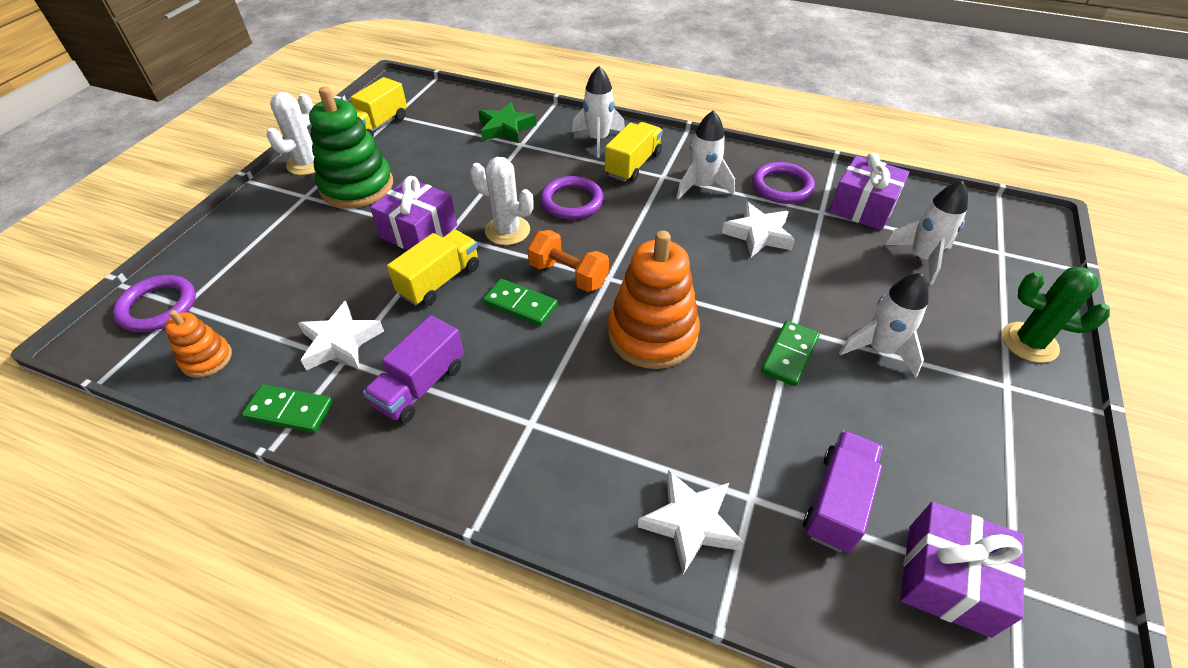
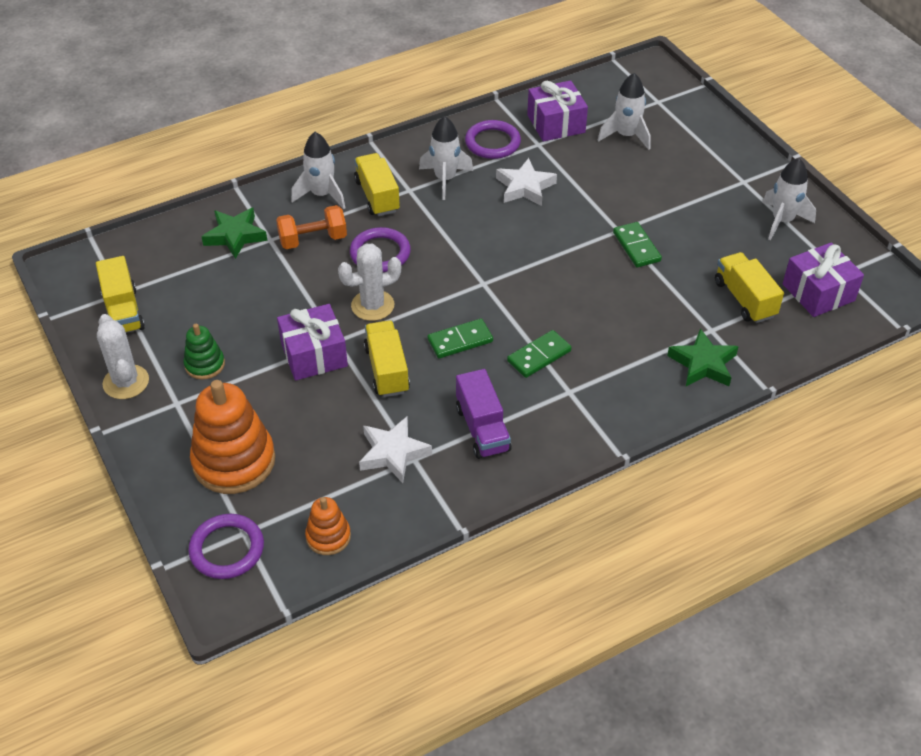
camera: 50 degrees left, 0 degrees up
(289, 411) = (435, 507): green domino -> green domino (539, 356)
(357, 186) = (205, 364): green stacking toy -> green stacking toy, size x0.52
(568, 275) = (458, 301): orange dumbbell -> orange dumbbell (313, 240)
(652, 334) = (557, 294): orange stacking toy -> orange stacking toy (234, 461)
(690, 523) = (703, 364): white star -> green star
(837, 501) = (744, 299): purple truck -> yellow truck
(880, 349) = (671, 208): white rocket -> white rocket (782, 221)
(1029, 342) = (727, 149): green cactus -> none

